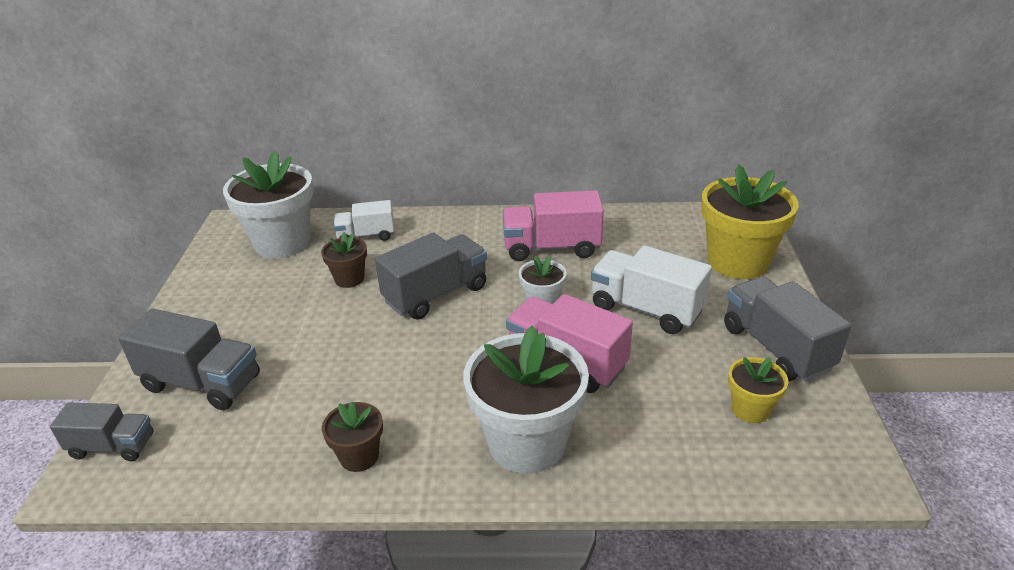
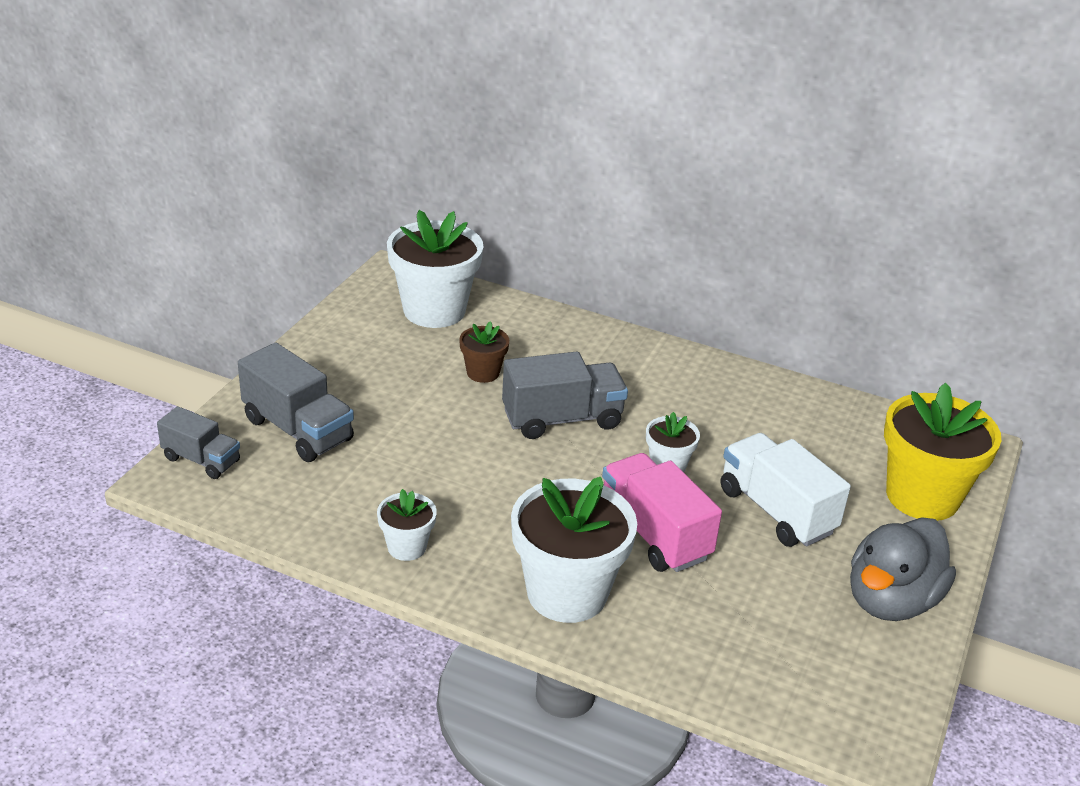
camera: 20 degrees right, 0 degrees up
(359, 456) = (407, 547): brown flower pot -> white flower pot
(366, 236) = (524, 331): white truck -> none
(551, 248) = (717, 410): pink truck -> none
(750, 409) = (813, 647): yellow flower pot -> none
(776, 348) = (891, 600): grey truck -> grey duck

